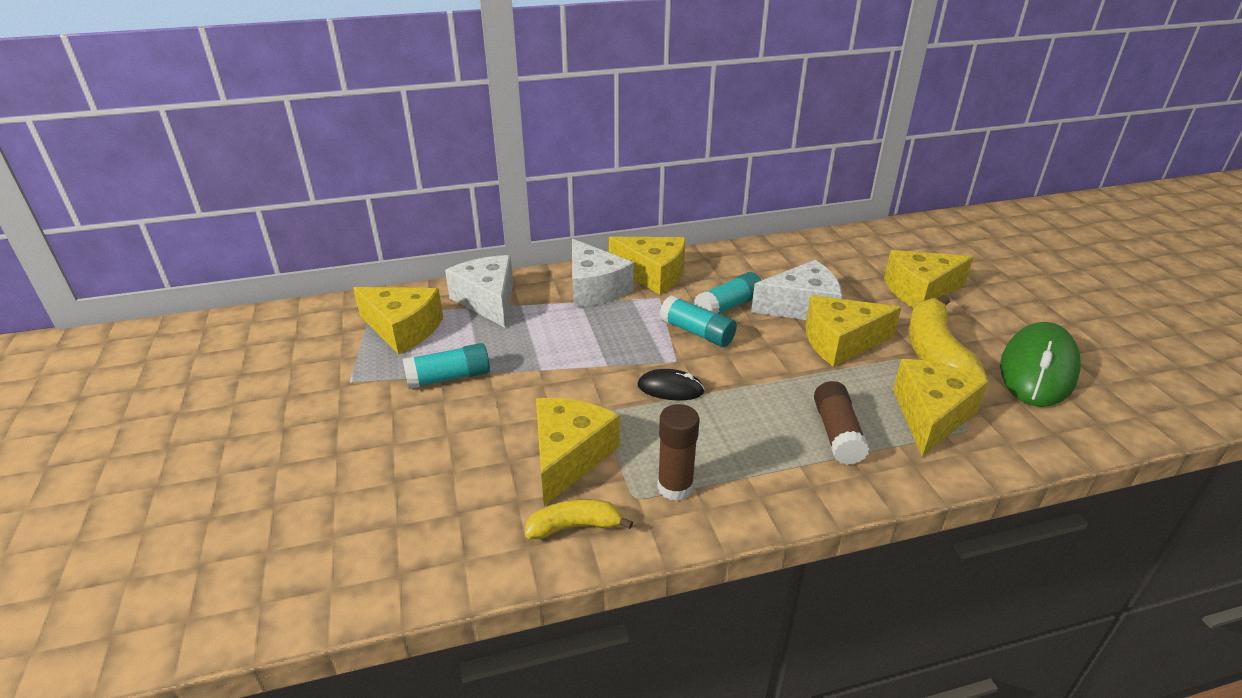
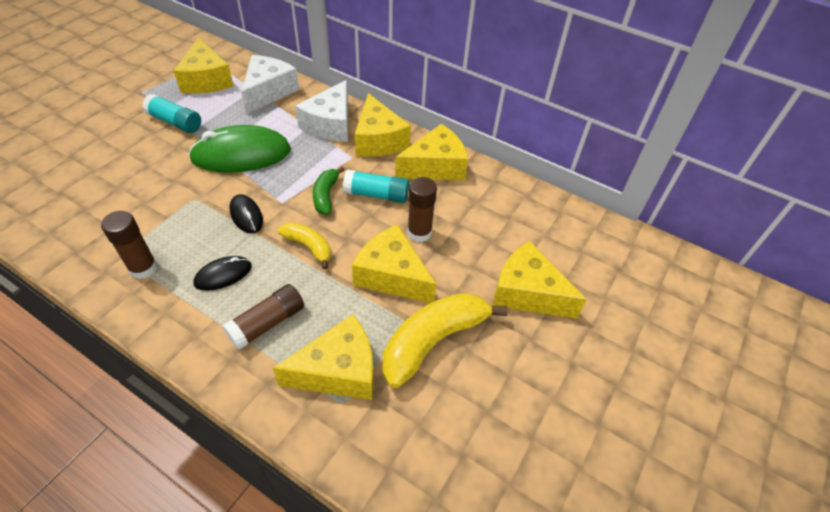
camera: 45 degrees right, 15 degrees up
(569, 456) = (138, 208): yellow cheese -> yellow cheese (435, 166)
(575, 526) = (76, 243): yellow banana -> yellow banana (308, 246)
(697, 332) = (326, 196): turquoise glue stick -> green banana
(743, 435) = (223, 275): none -> black mouse
(801, 307) = (419, 232): white cheese -> brown glue stick
(1037, 369) = (481, 422): green mouse -> green mouse (241, 154)

